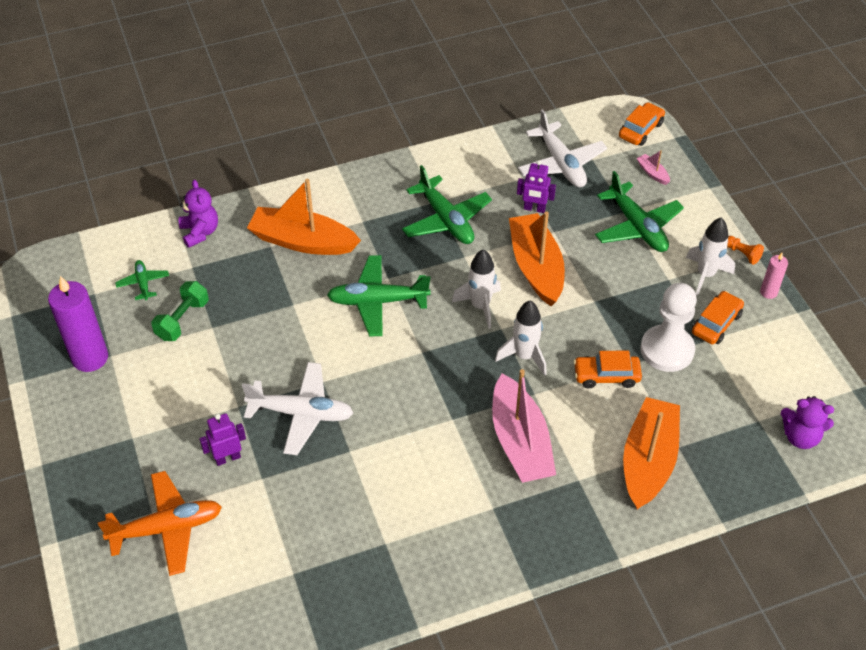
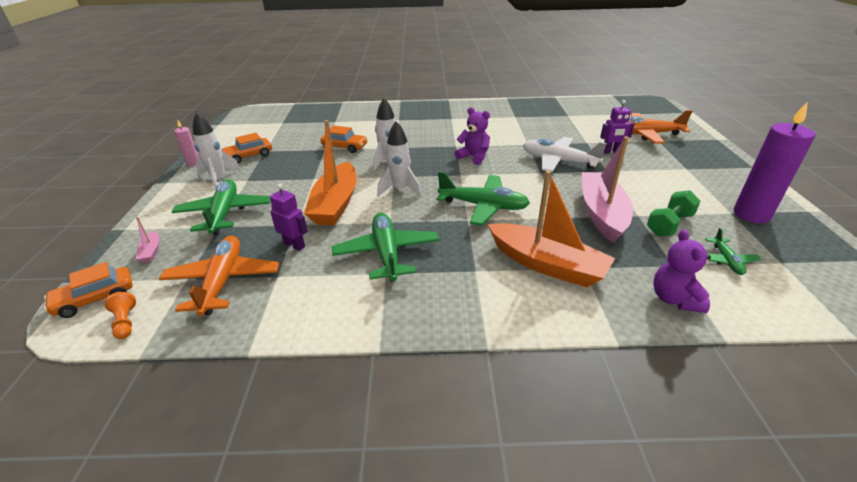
camera: 160 degrees left, 15 degrees down
(520, 442) = (420, 133): pink boat -> pink boat (601, 213)
(561, 164) = (223, 281): white plane -> orange plane
(648, 460) = (356, 120): orange boat -> none
(667, 350) = (295, 151): white pawn -> none
(742, 254) = (175, 183): orange pawn -> orange pawn (125, 322)
(800, 437) = (269, 116): purple teddy bear -> purple teddy bear (474, 157)

